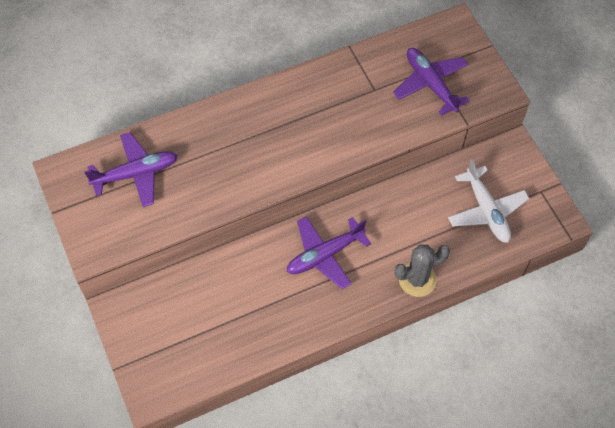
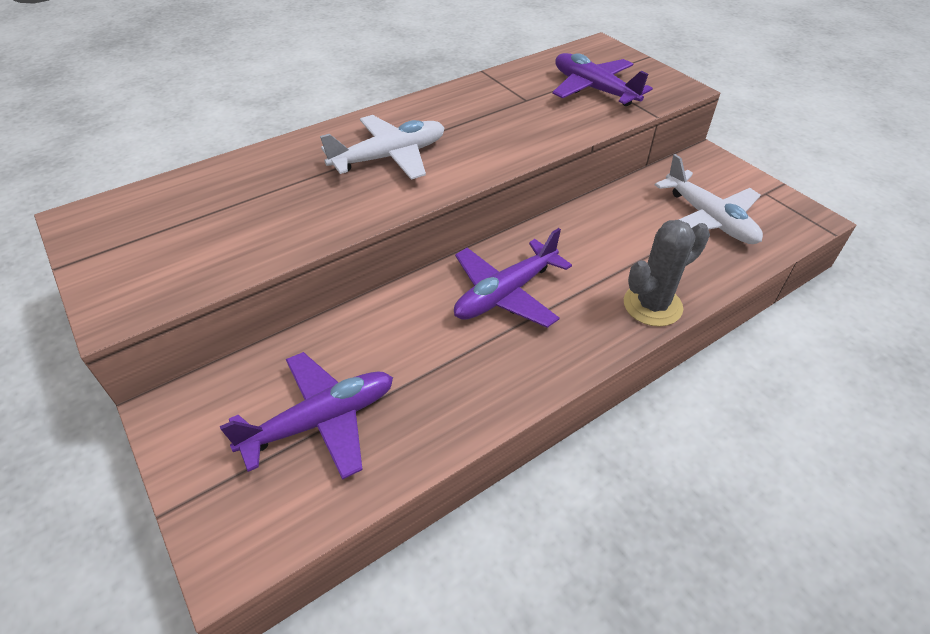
camera: 10 degrees left, 15 degrees down
(136, 174) = (201, 208): purple plane -> purple plane (321, 421)
(263, 141) = (390, 157): none -> white plane

